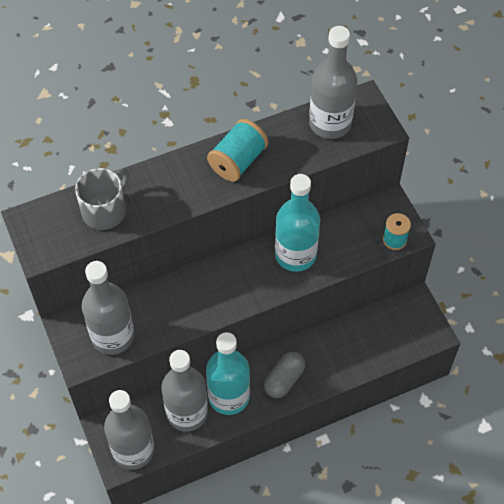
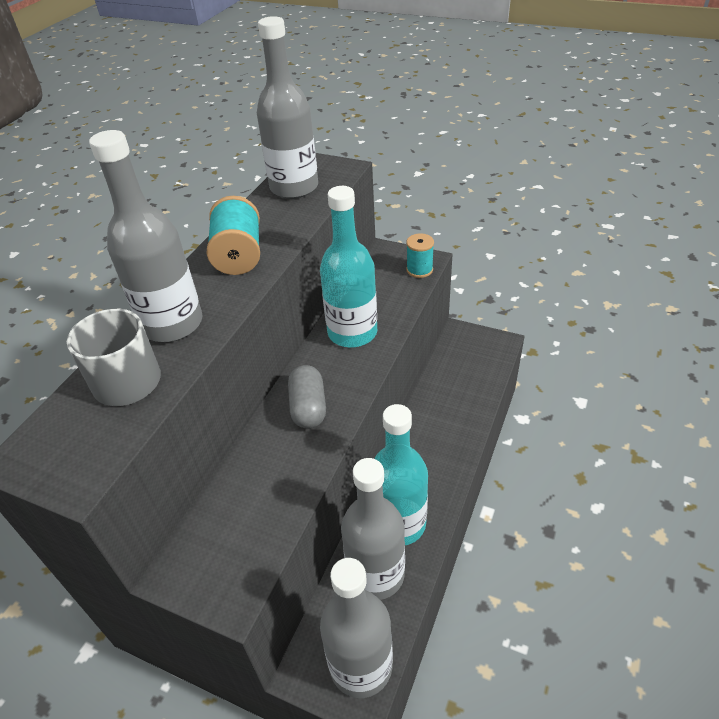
camera: 40 degrees left, 15 degrees down
(112, 336) = (243, 537): grey bottle -> grey bottle (172, 324)
(284, 379) = (430, 467): grey capsule -> grey capsule (308, 407)

